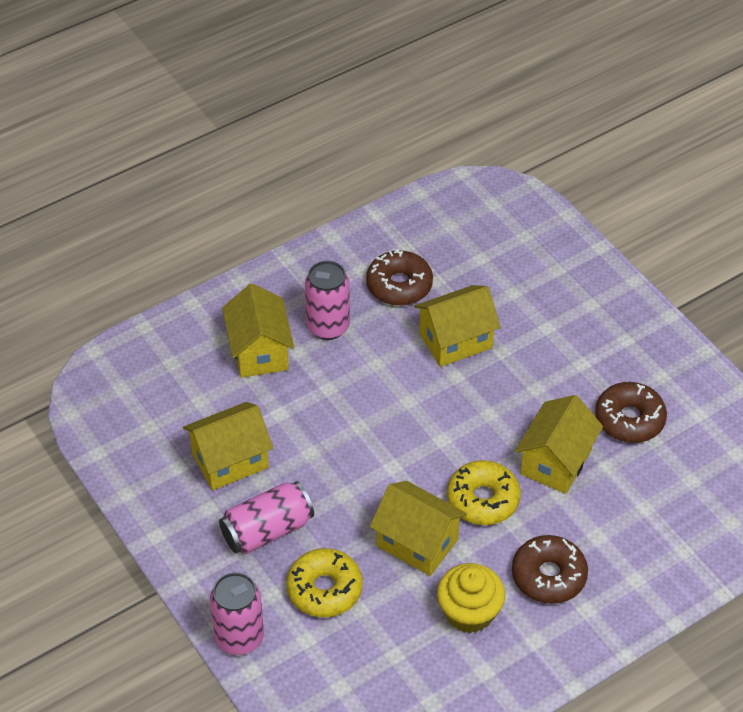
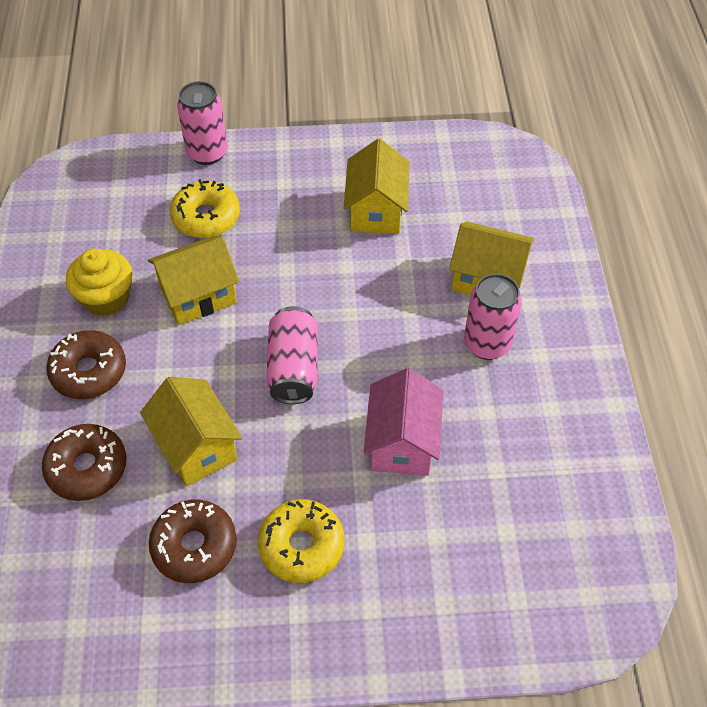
camera: 120 degrees right, 5 degrees up
(267, 530) = (289, 206): pink can -> pink can (293, 368)
(399, 285) = (508, 430): brown donut -> brown donut (87, 468)
(455, 340) = (402, 442): yellow house -> pink house
(483, 499) = (202, 365): yellow donut -> yellow donut (301, 546)

